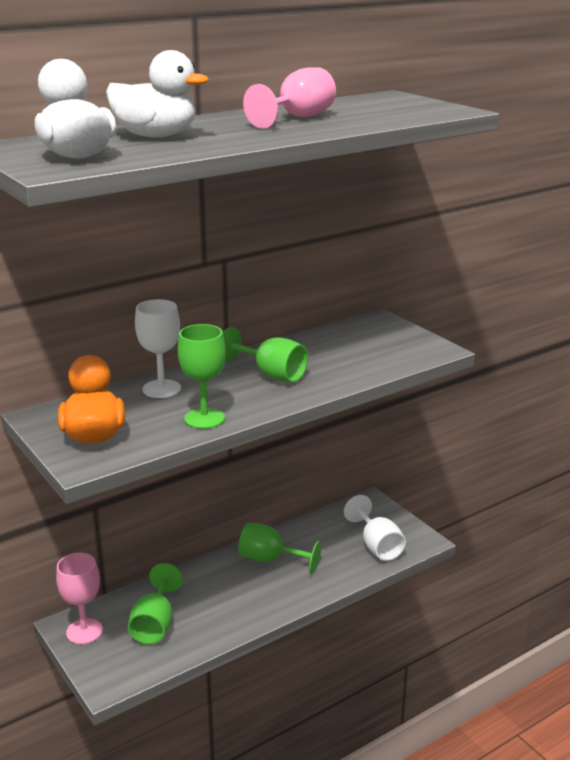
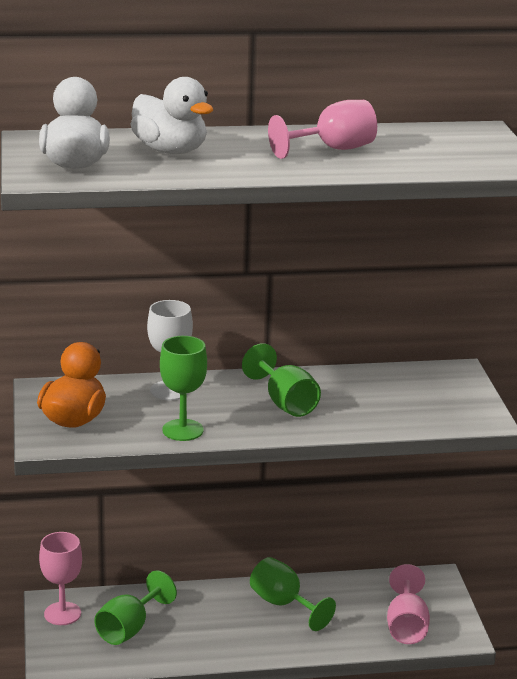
camera: 25 degrees right, 0 degrees up
(377, 546) = (406, 626): white goblet -> pink goblet

